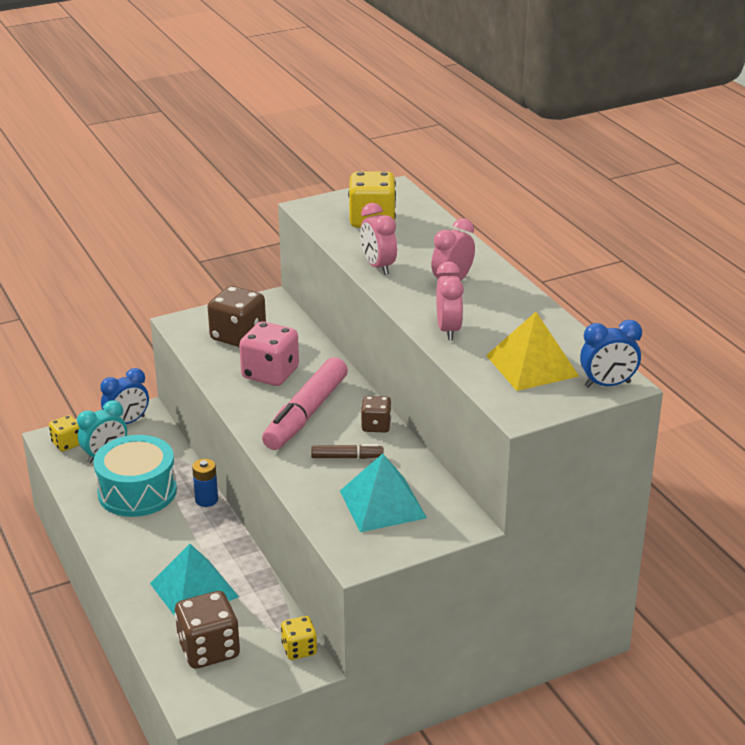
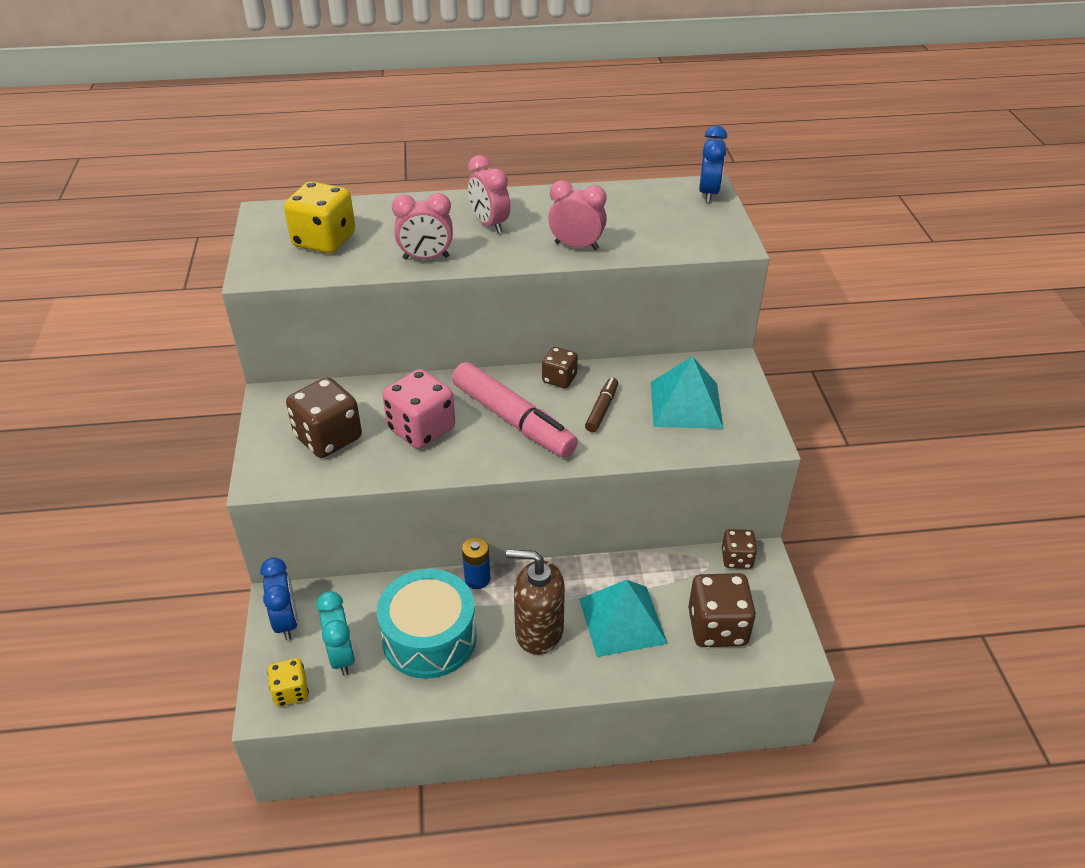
camera: 70 degrees left, 10 degrees up
(164, 545) = (538, 631): none -> brown soap dispenser
(299, 649) = (737, 559): yellow dice -> brown dice
(532, 365) = (661, 219): yellow pyramid -> none

